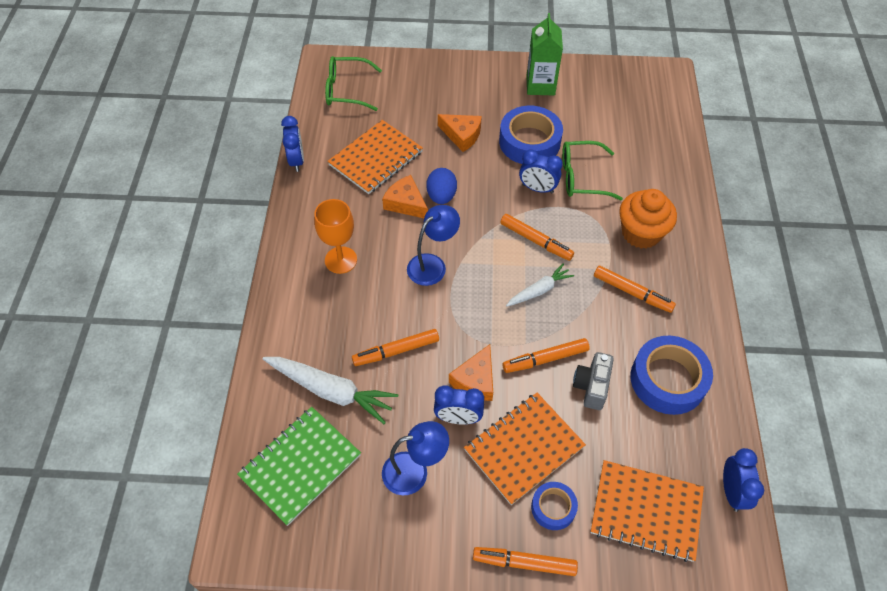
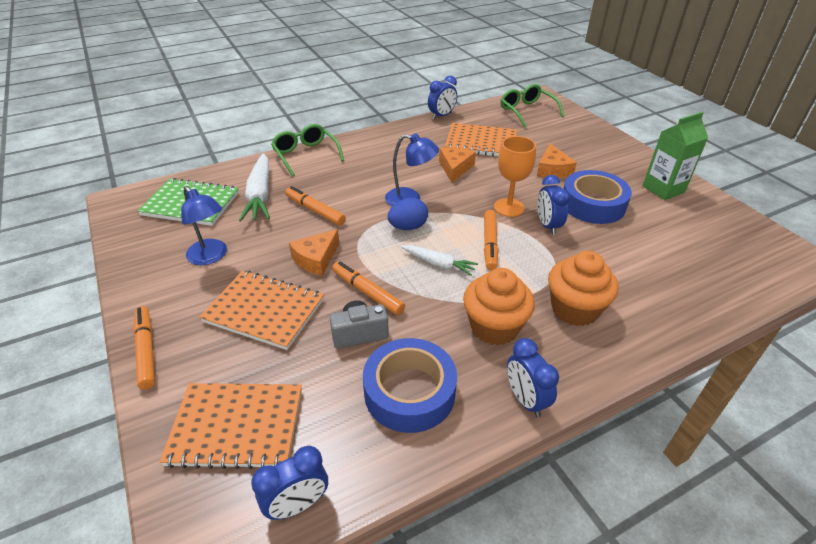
camera: 60 degrees right, 15 degrees down
(341, 260) = (375, 160): orange goblet -> orange goblet (509, 207)
(441, 196) = (480, 181): blue egg -> blue egg (408, 227)
(458, 418) = (273, 262): blue clock -> blue clock (525, 399)
(475, 380) = (316, 259): orange cheese -> orange cheese turned 45 degrees counterclockwise
(553, 508) = (211, 351): blue tape -> none
(582, 177) = (593, 247): green glasses -> green glasses (306, 155)
(632, 293) = (494, 327): orange marker -> orange cupcake
(646, 511) = (236, 426): orange notebook -> orange notebook turned 75 degrees counterclockwise

